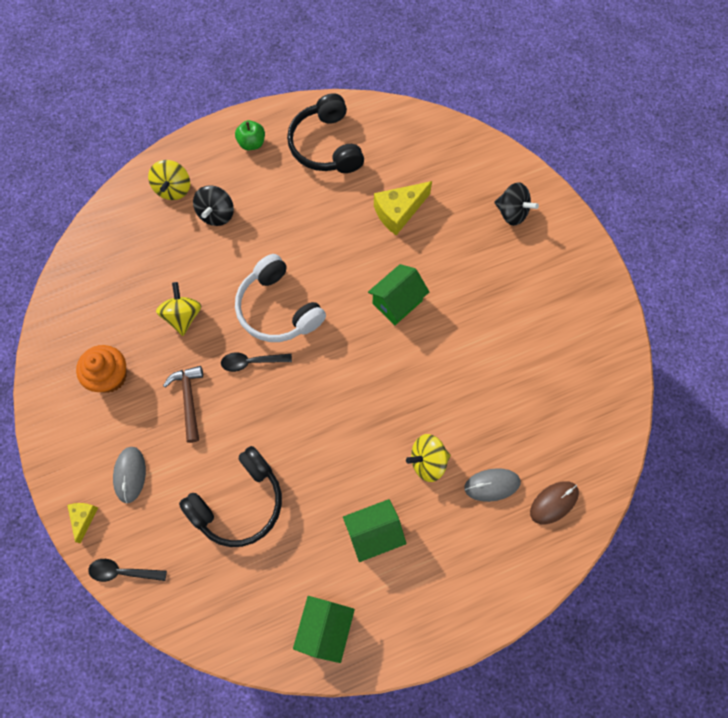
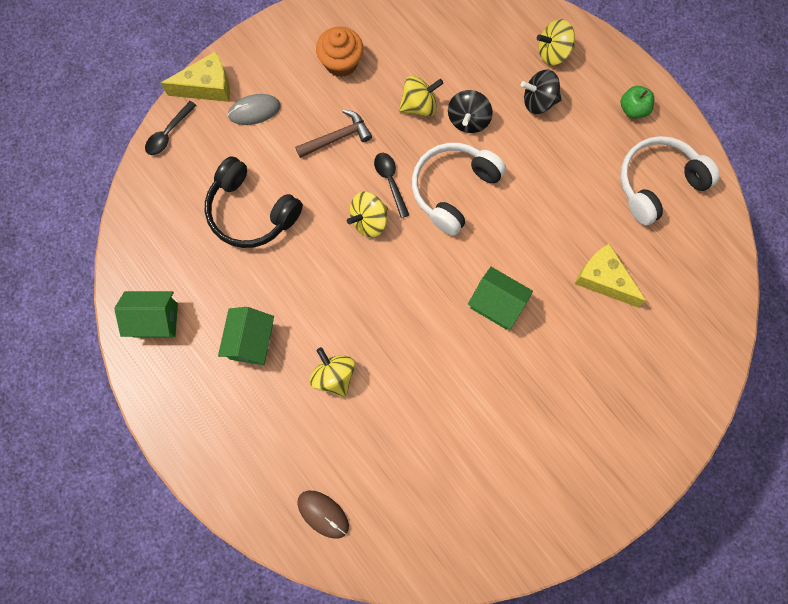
camera: 75 degrees right, 5 degrees up
(84, 518) = (207, 87): yellow cheese -> yellow cheese, size x1.80
(122, 572) = (168, 134): black spoon -> black spoon turned 135 degrees counterclockwise
(284, 391) = (369, 221): none -> yellow spinning top
(326, 145) = (658, 183): black headphones -> white headphones
(374, 533) = (251, 341): green house -> green house turned 45 degrees clockwise
(492, 485) = (326, 446): grey mouse -> none
(512, 213) = (645, 403): black spinning top -> black spinning top (468, 120)

